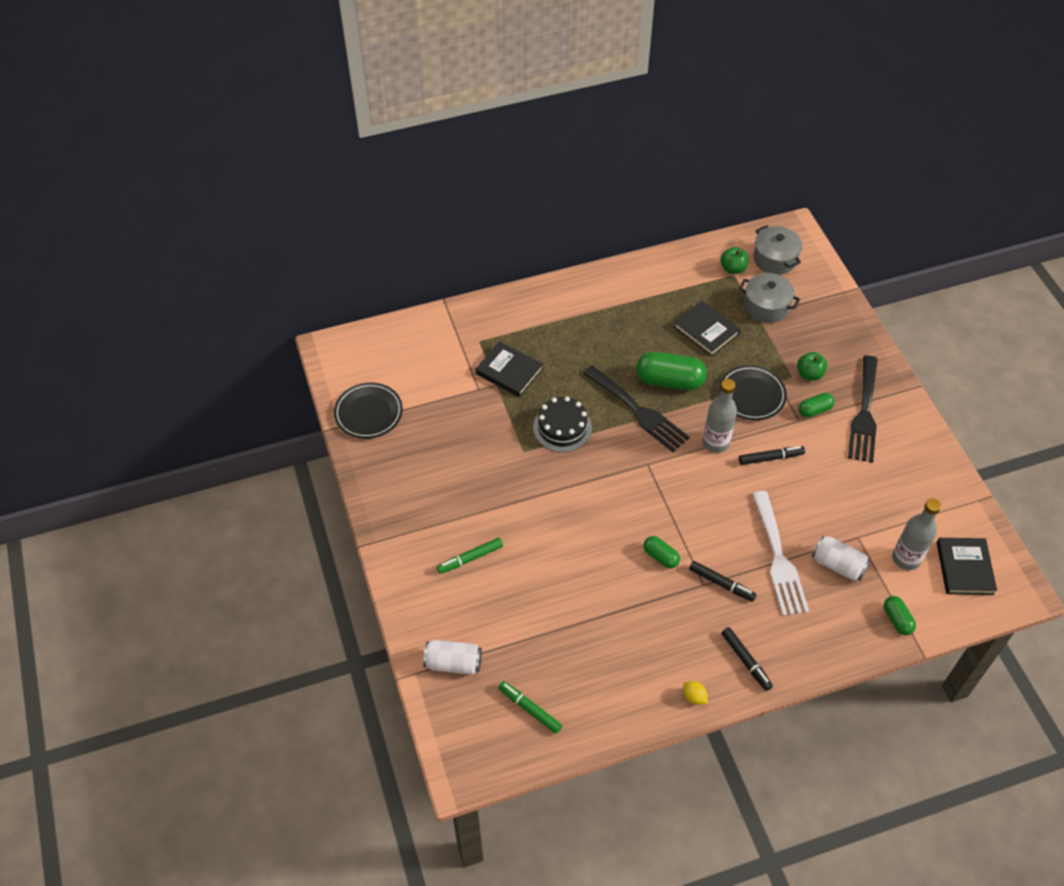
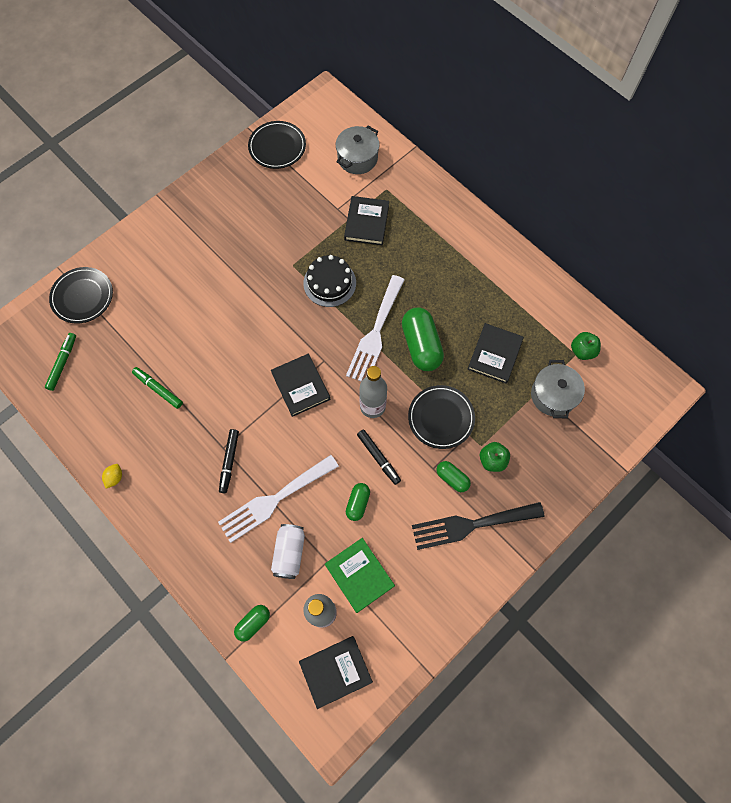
camera: 65 degrees right, 15 degrees up
(453, 663) = (82, 297): white can -> black plate
(470, 558) = (176, 270): green marker -> green marker (158, 389)
(638, 411) = (375, 333): black fork -> white fork
(660, 556) = (236, 405): green capsule -> green capsule (358, 503)
(666, 493) = (300, 386): none -> black book
(746, 661) = (162, 507): black marker -> none
(775, 259) = (617, 383): grey pot -> grey pot (357, 158)
(880, 516) = (359, 575): none -> green book

